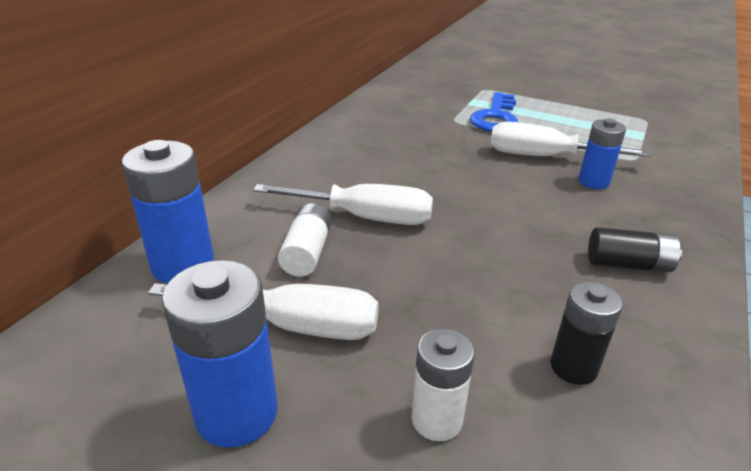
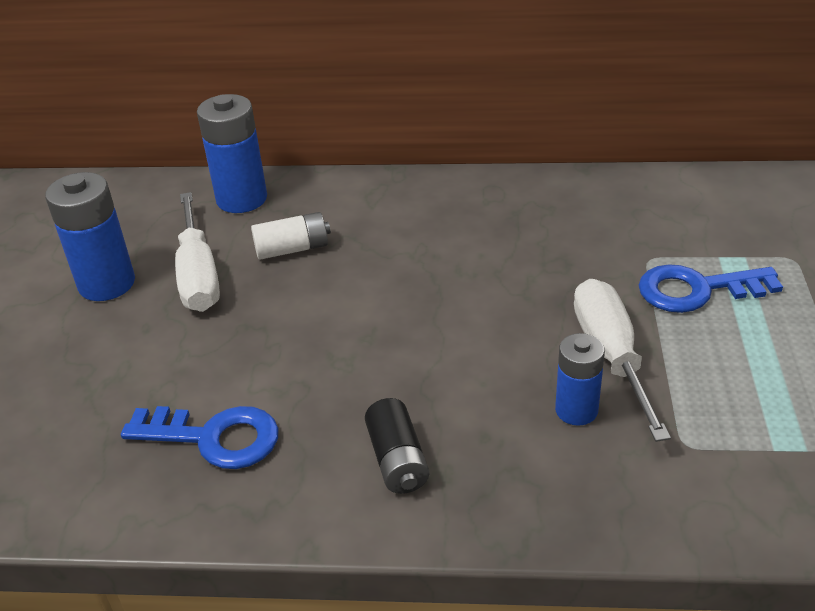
camera: 70 degrees right, 5 degrees up
(364, 217) = (368, 261): white screwdriver -> none
(436, 420) = (130, 373): white battery -> none
(573, 367) = (214, 437): black battery -> blue key

